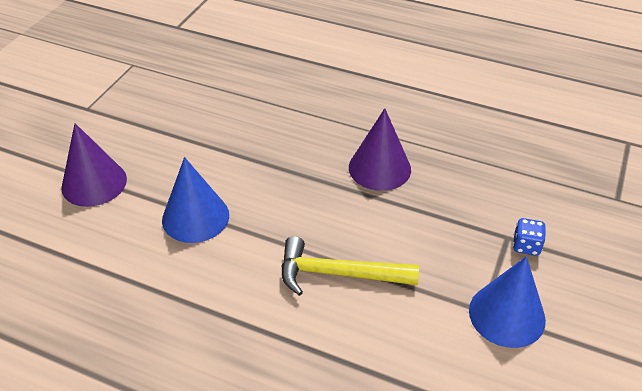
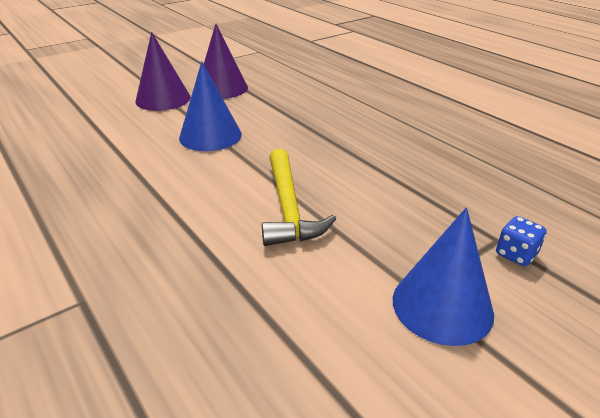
camera: 30 degrees right, 10 degrees down
(338, 274) = (289, 207): yellow hammer -> yellow hammer turned 135 degrees counterclockwise
(379, 168) = (399, 150): purple cone -> purple cone (222, 88)

